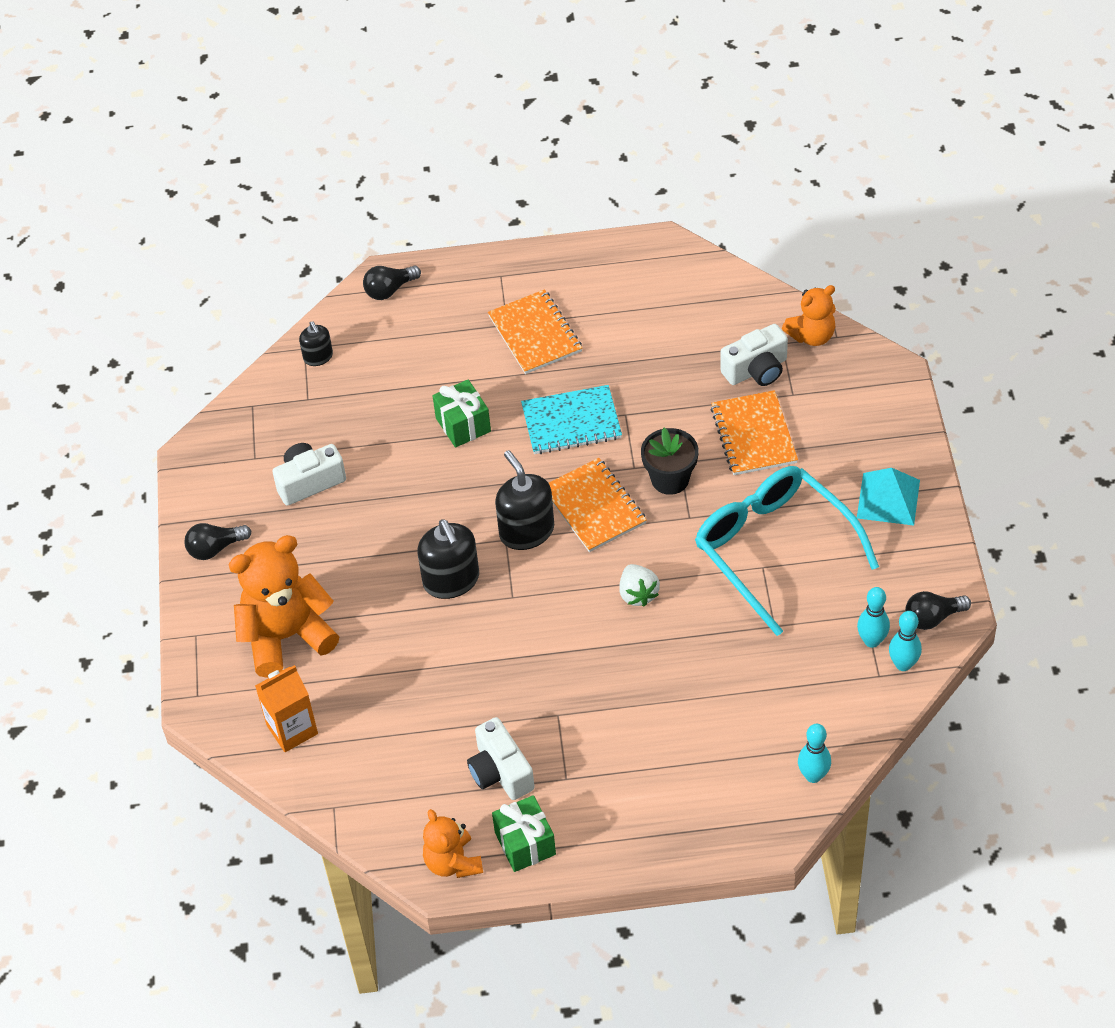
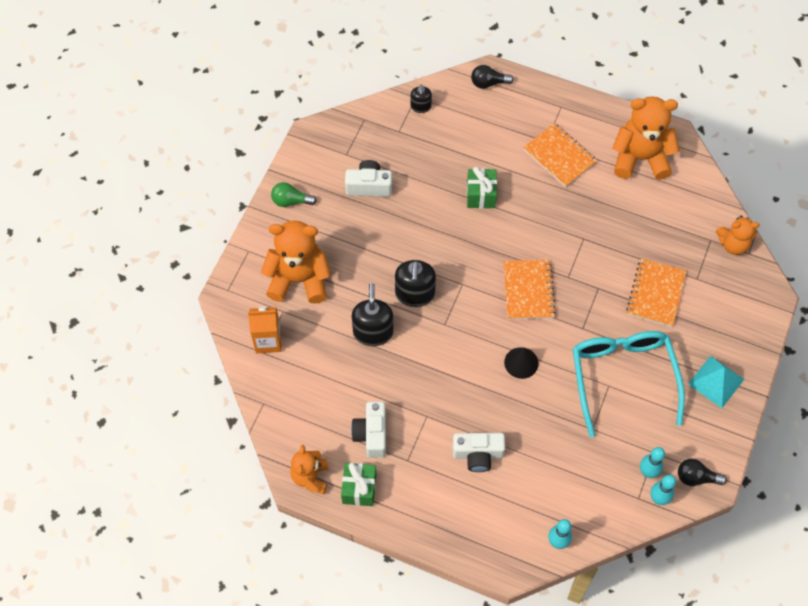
camera: 25 degrees right, 10 degrees up
(215, 548) = (291, 201): black light bulb -> green light bulb
(526, 531) = (478, 285): black soap dispenser -> black soap dispenser (373, 332)
(535, 334) = (559, 156): orange notebook -> orange notebook turned 45 degrees counterclockwise
(571, 422) = (547, 226): turquoise notebook -> none
(637, 290) = (640, 158): none -> orange teddy bear
(638, 594) = (521, 362): white strawberry -> black cone
(670, 479) = (585, 296): black flower pot -> none
(756, 370) = (683, 250): white camera -> white camera (478, 455)

